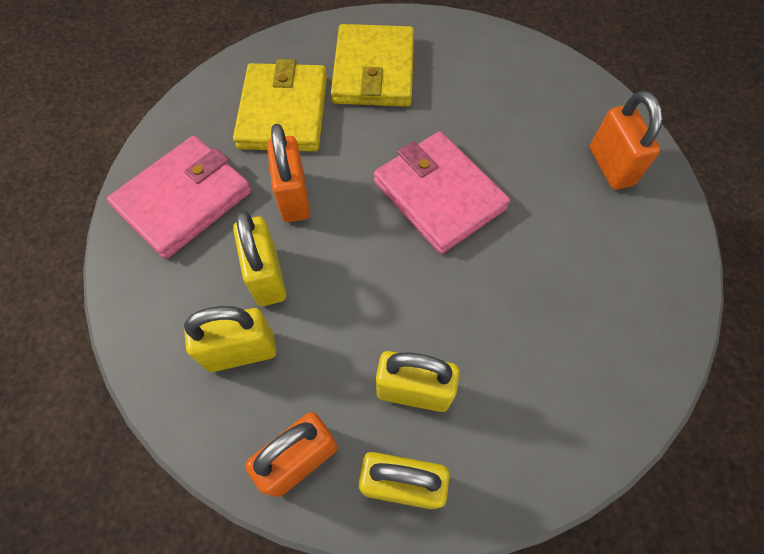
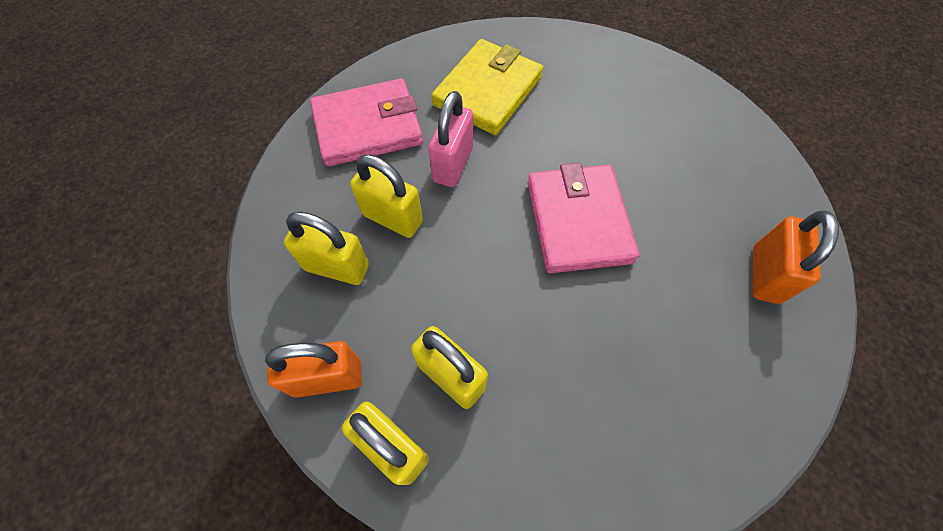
camera: 30 degrees right, 0 degrees up
(267, 276) = (392, 218): yellow padlock -> yellow padlock turned 75 degrees counterclockwise
(293, 197) = (453, 164): orange padlock -> pink padlock
(374, 71) = (586, 88): yellow wallet -> none

